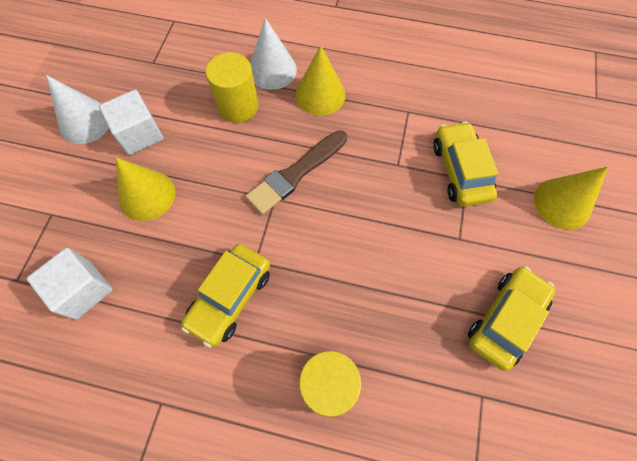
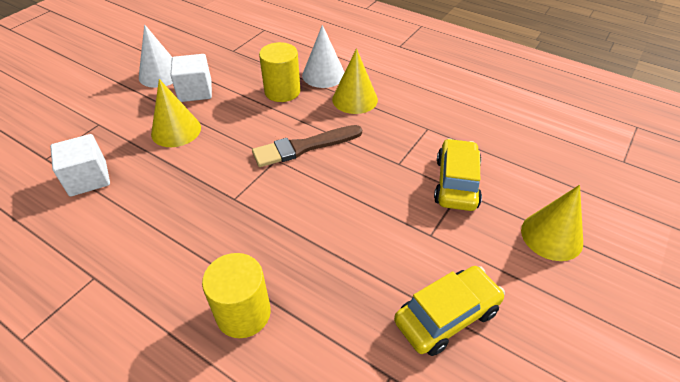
camera: 20 degrees right, 20 degrees down
(230, 297) = (198, 218): yellow car -> none

